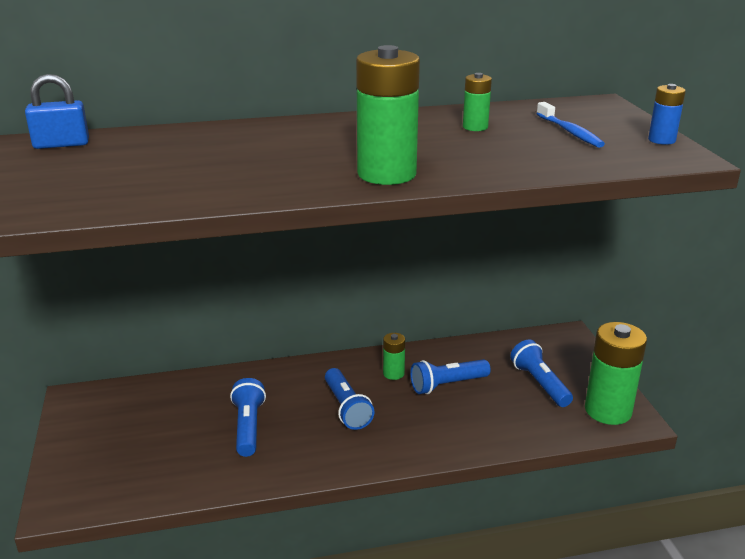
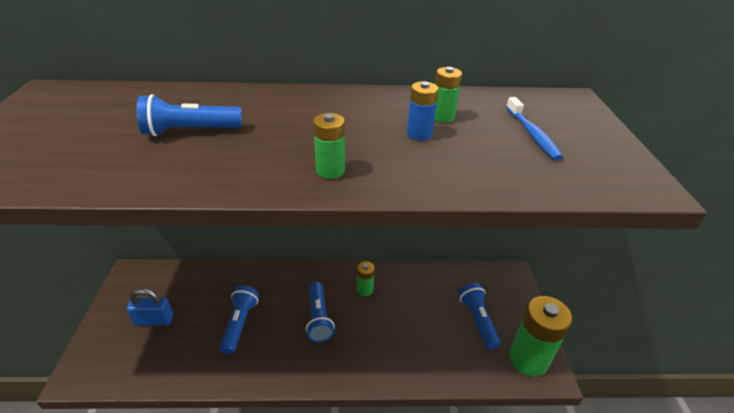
camera: 10 degrees right, 10 degrees up
(61, 144) = (77, 96): blue padlock -> blue padlock (154, 320)
(386, 174) = (330, 171): green battery -> green battery, size x0.50
(447, 385) = (403, 308): blue flashlight -> blue flashlight (190, 131)
(661, 140) = (624, 157): blue battery -> blue battery (419, 134)

